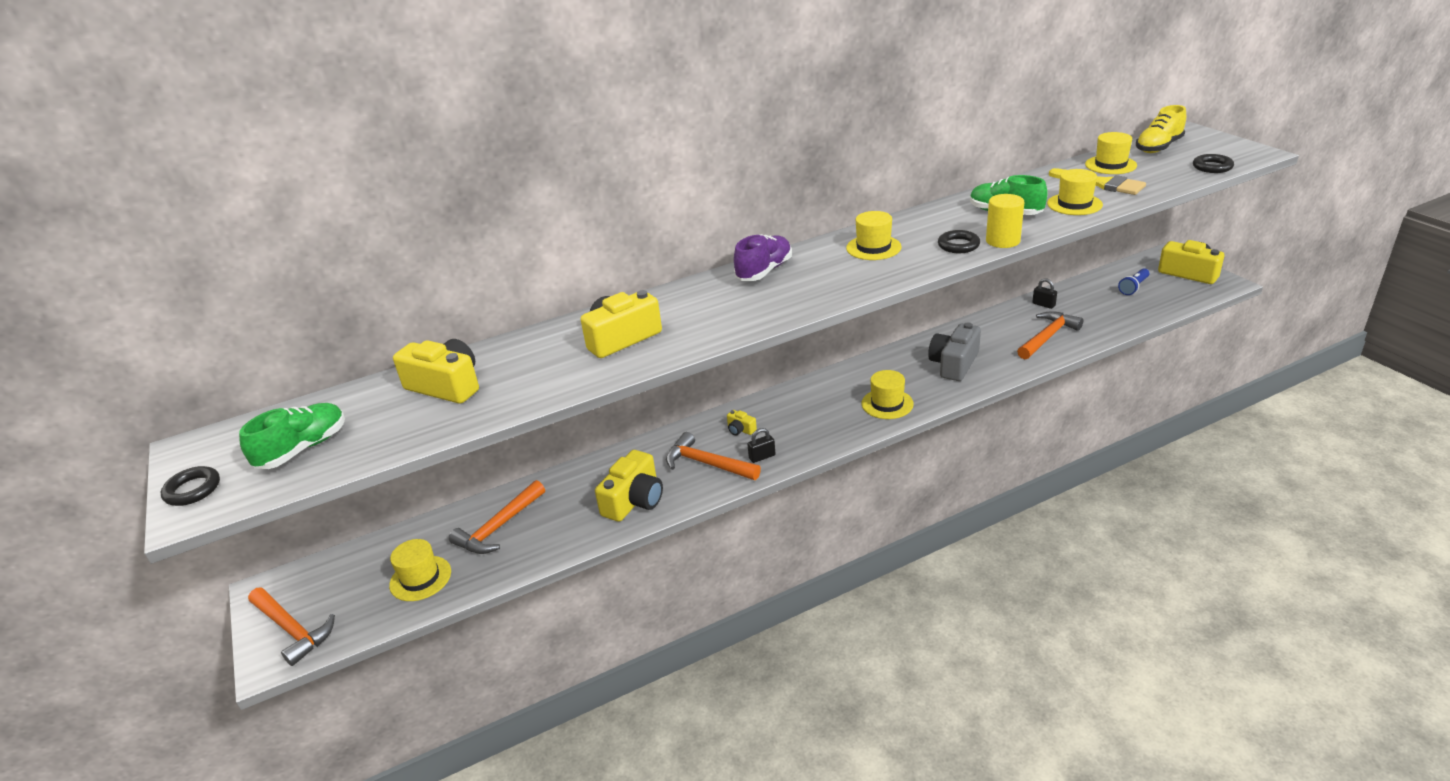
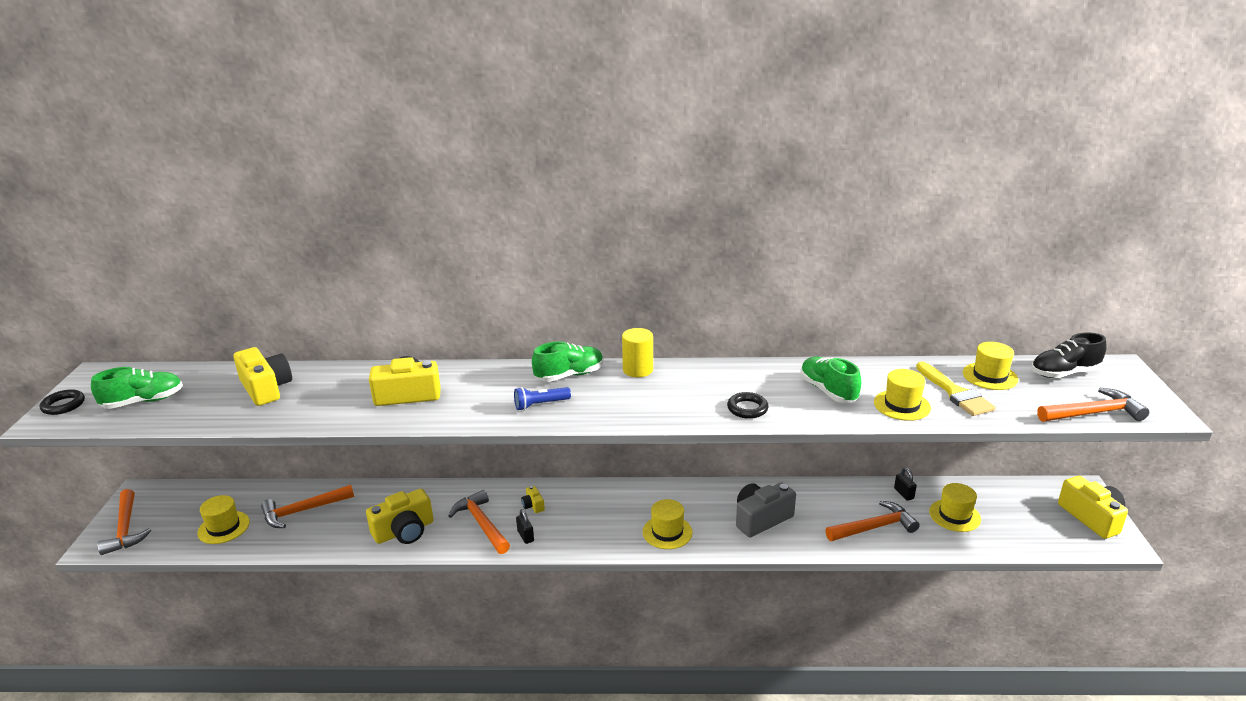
camera: 25 degrees right, 5 degrees down
(762, 457) = (525, 536): black padlock -> black padlock turned 60 degrees clockwise
(764, 271) = (569, 375): purple shoe -> green shoe
(873, 247) = (676, 385): yellow hat -> yellow hat (954, 515)
(1003, 241) = (790, 418): yellow cylinder -> yellow cylinder (638, 370)
(1133, 287) = (1014, 510): blue flashlight -> blue flashlight (540, 404)
(1158, 147) = (1064, 373): yellow shoe -> black shoe
(1212, 167) = (1093, 413): black ring -> orange hammer

